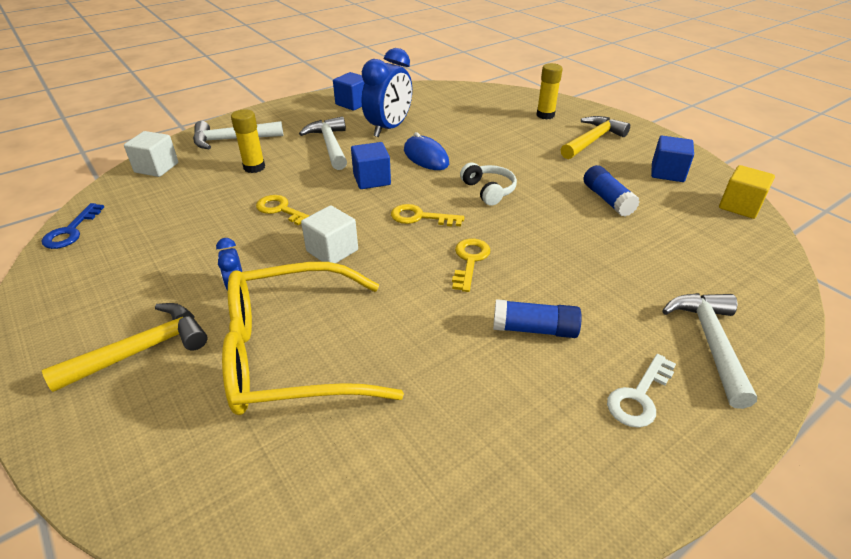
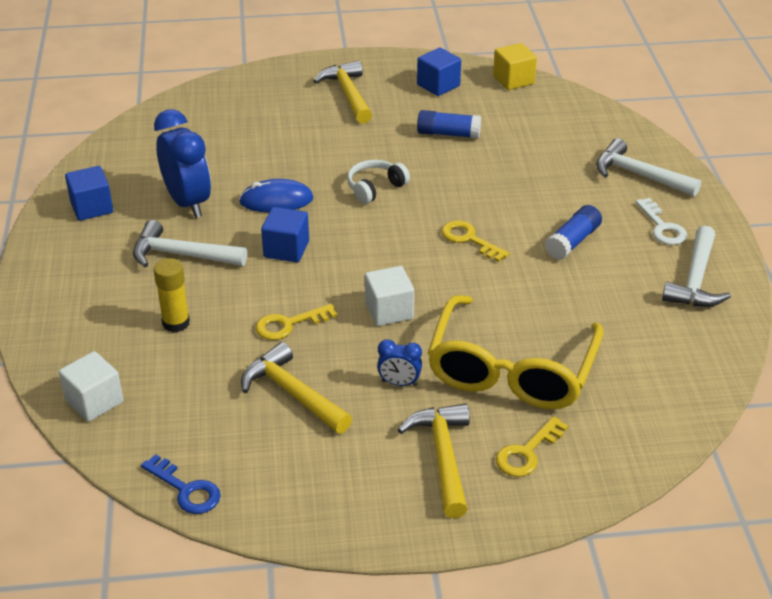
camera: 60 degrees left, 0 degrees up
(198, 239) = (292, 393): none -> yellow hammer
(232, 140) = (84, 325): white hammer -> white hammer (695, 280)
(420, 217) = (382, 242): yellow key -> yellow key (527, 452)
(488, 190) = (375, 188): white headphones -> white headphones turned 45 degrees counterclockwise
(545, 115) = (270, 96): yellow glue stick -> none

